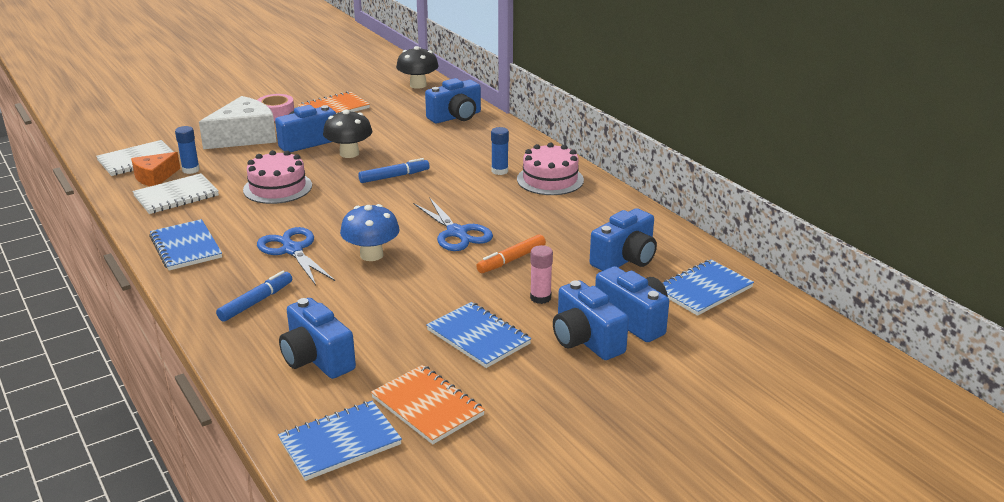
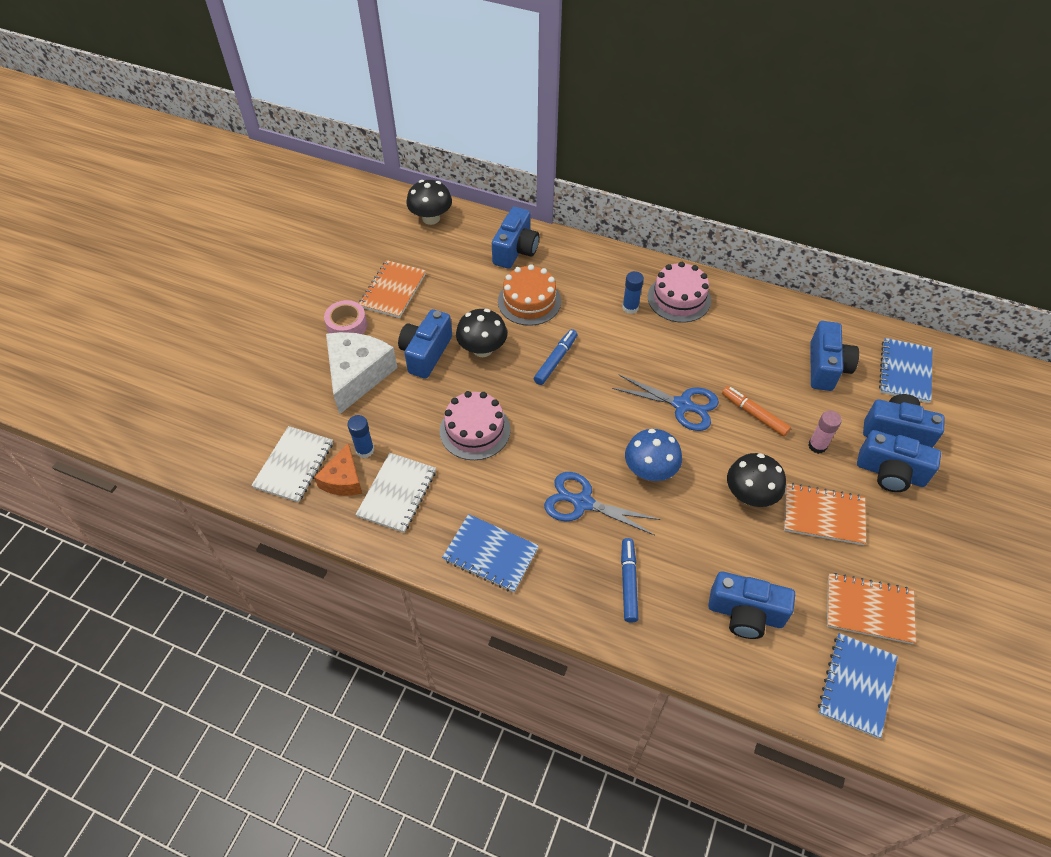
camera: 35 degrees left, 25 degrees up
(423, 143) = (529, 301): none -> orange cake
(432, 300) = (750, 495): none -> black mushroom
(478, 337) = (823, 515): blue notebook -> orange notebook
(511, 260) = (754, 414): orange marker -> orange marker turned 120 degrees clockwise

